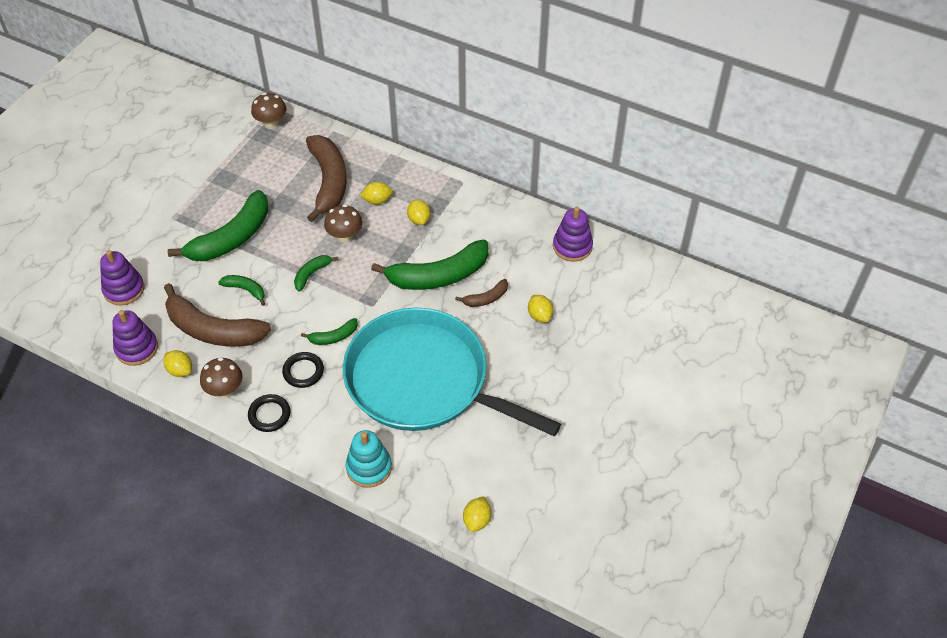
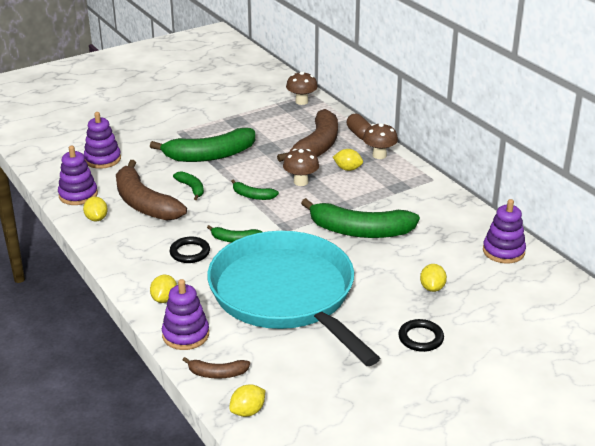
camera: 30 degrees right, 20 degrees down
(225, 390) = (118, 242): brown mushroom -> brown mushroom (379, 155)
(269, 415) = (137, 269): black ring -> black ring (420, 338)
(312, 274) = (252, 196): green banana -> green banana turned 135 degrees counterclockwise
(358, 148) = (359, 134): none -> brown capsule
(369, 467) = (185, 335): turquoise stacking toy -> purple stacking toy
(419, 219) = (373, 191): yellow lemon -> yellow lemon (164, 299)
(486, 298) = (390, 259): brown banana -> brown banana (217, 373)

